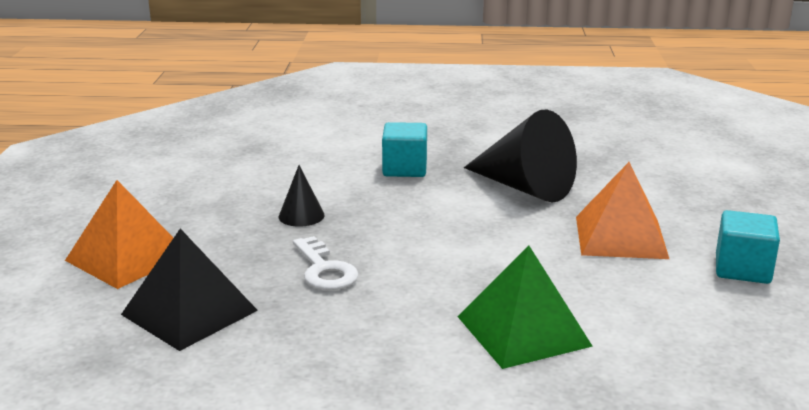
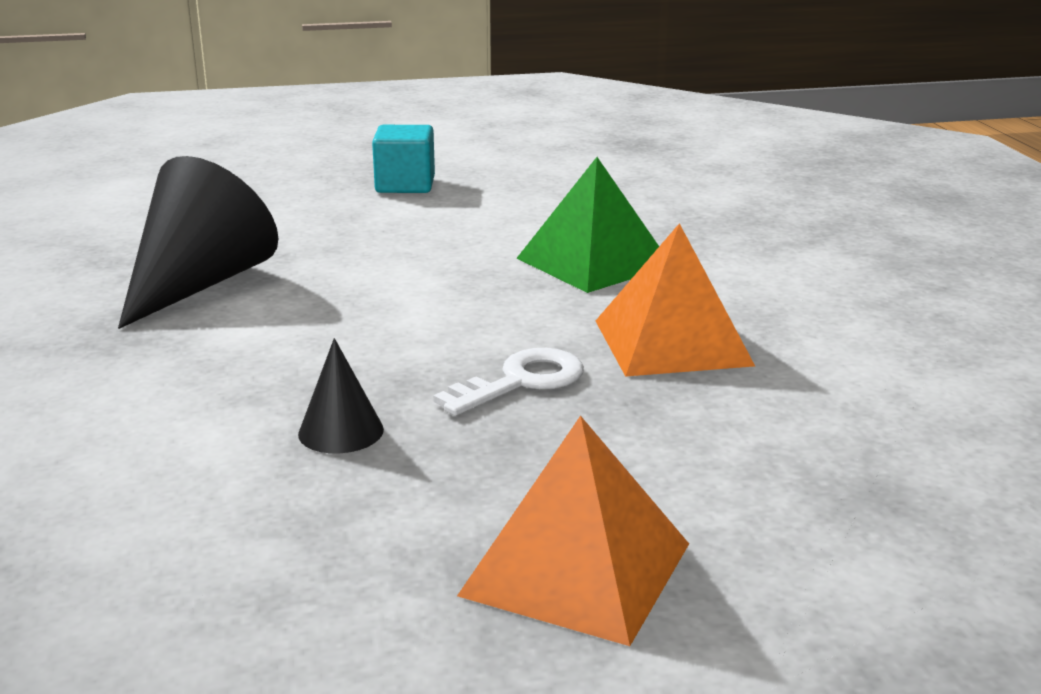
camera: 105 degrees left, 0 degrees up
(189, 312) = (707, 457): black pyramid -> none
(405, 169) = (122, 373): turquoise cube -> none
(620, 237) = (346, 230): orange pyramid -> orange pyramid (671, 342)

